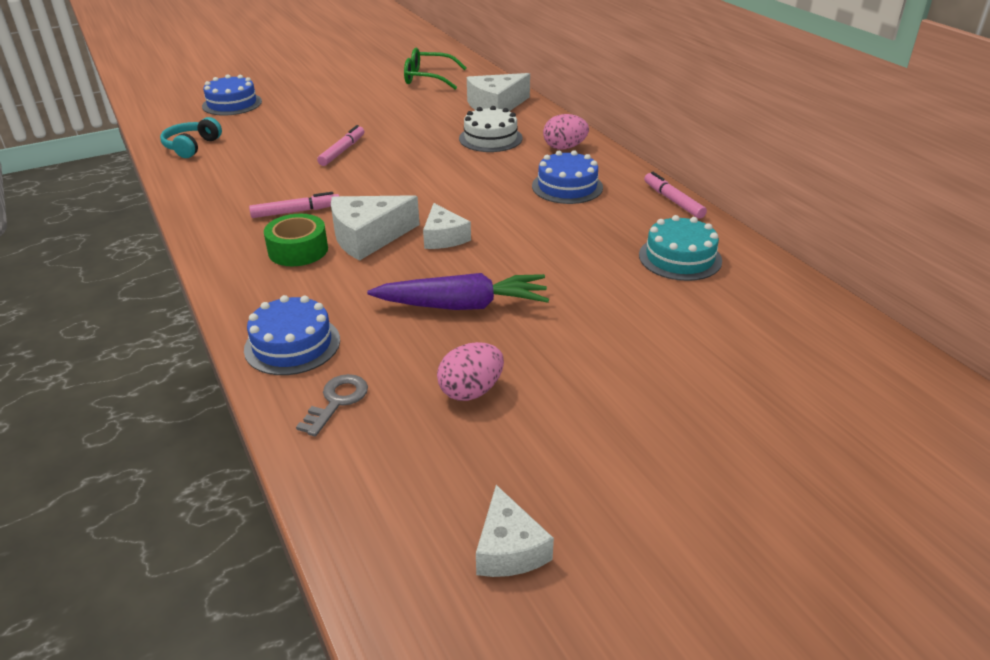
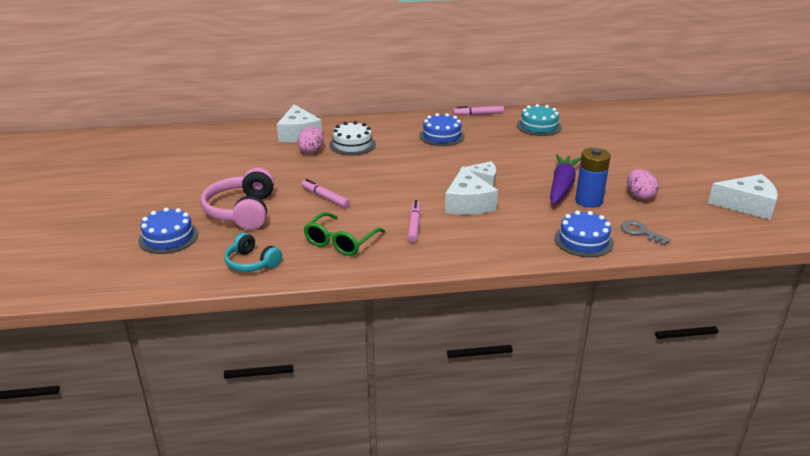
camera: 70 degrees left, 5 degrees down
(293, 120) = (242, 211): none -> pink headphones
(298, 250) = (471, 229): green tape -> none
(425, 337) = (589, 201): none -> blue battery
(428, 78) = (214, 148): green glasses -> green glasses (340, 242)
(509, 549) = (747, 205): white cheese -> white cheese, size x1.56
(564, 147) = (387, 126): pink egg -> pink egg (311, 151)

